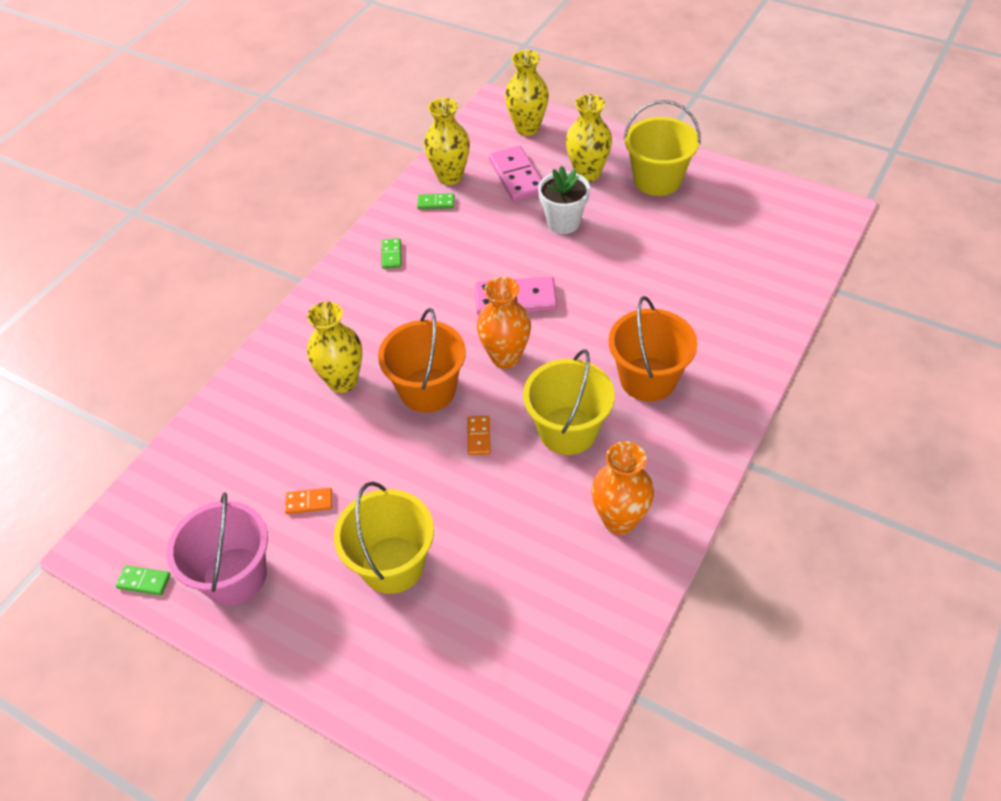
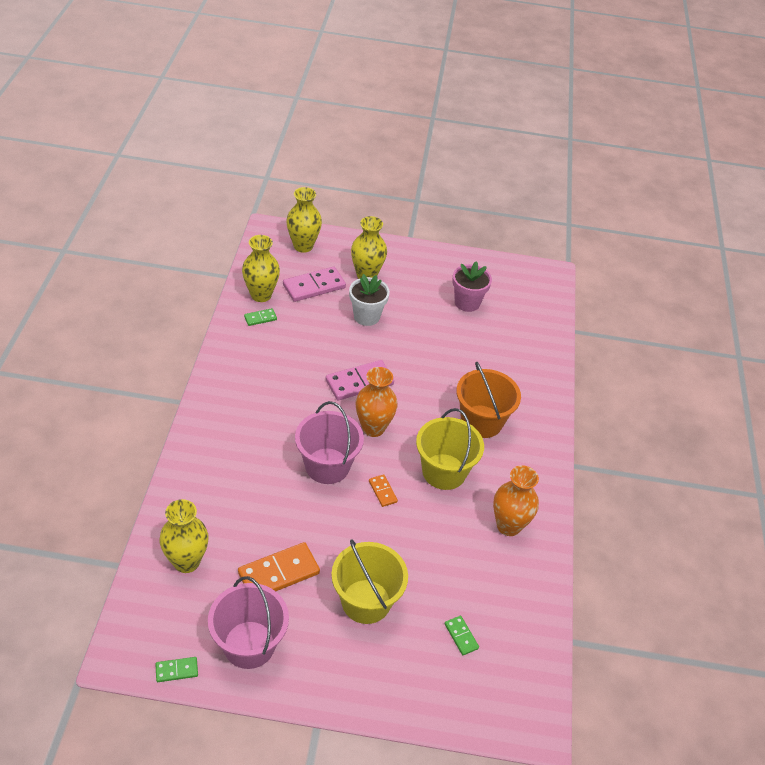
camera: 30 degrees left, 5 degrees down
(309, 502) = (279, 573): orange domino -> orange domino, size x1.98
(342, 381) = (257, 474): yellow vase -> yellow vase (186, 561)
(391, 255) = (245, 366): green domino -> green domino (461, 636)
(427, 390) = (327, 466): orange bucket -> pink bucket
(517, 176) = (314, 286): pink domino -> pink domino turned 75 degrees counterclockwise
(657, 180) = (420, 272): yellow bucket -> none
(701, 227) = (467, 303): none -> pink flower pot

